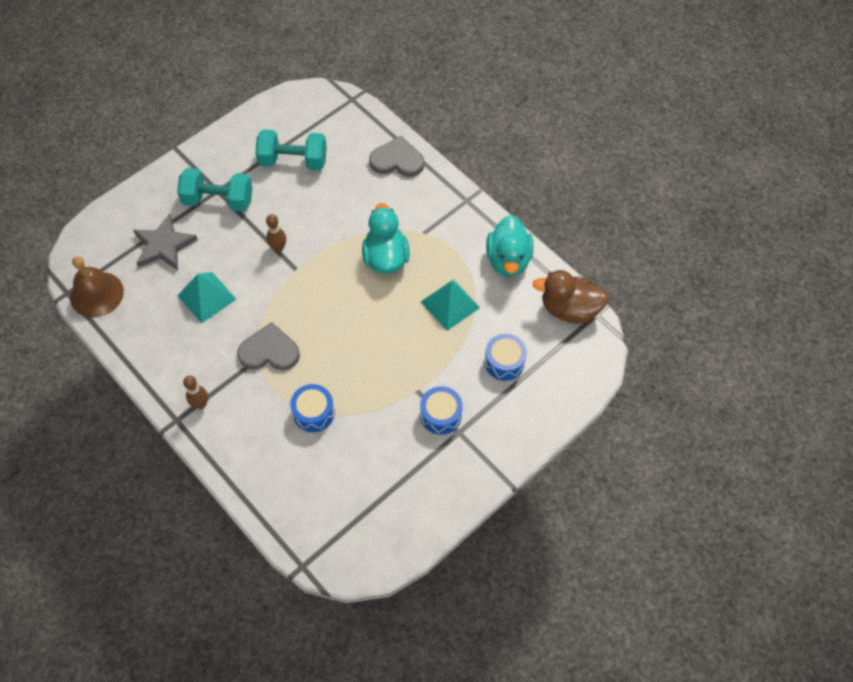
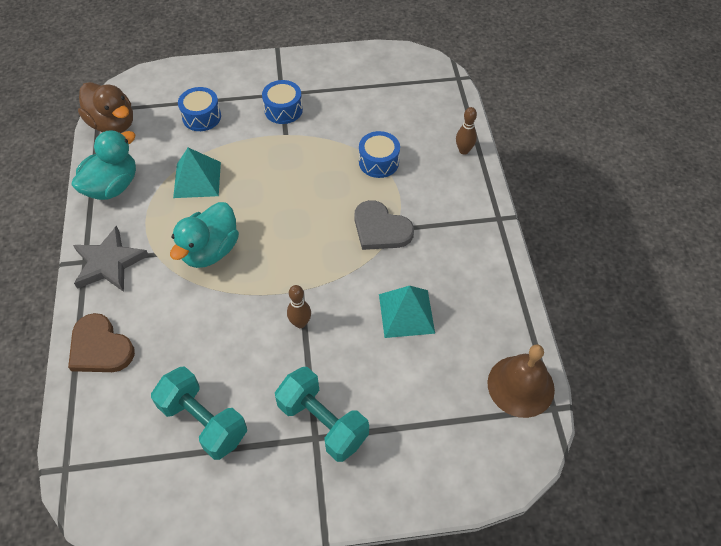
camera: 145 degrees left, 5 degrees down
(164, 246) = (417, 401): grey star -> grey star (109, 263)
(200, 404) = (470, 219): brown bowling pin -> brown bowling pin (464, 150)
(397, 160) = (100, 347): grey heart -> brown heart

